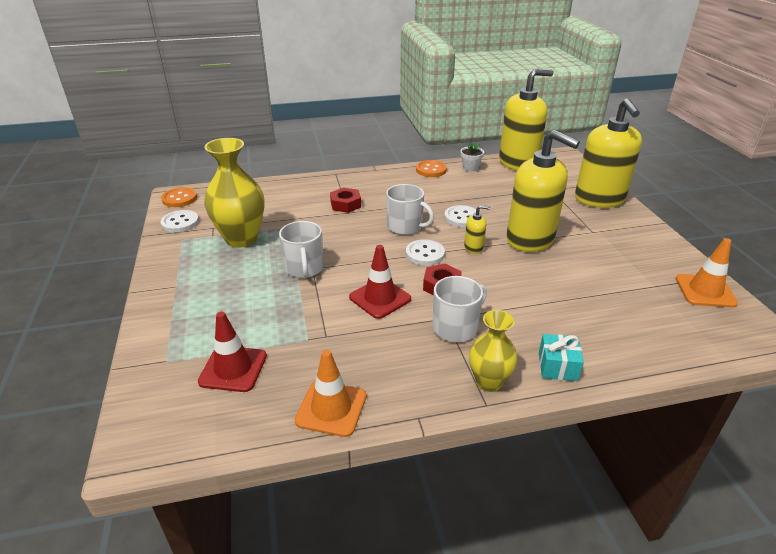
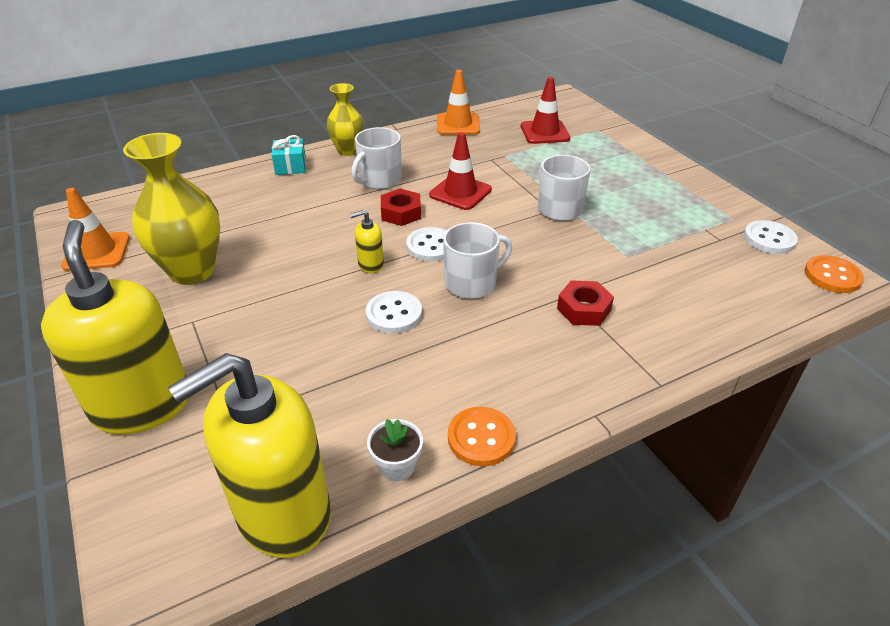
camera: 165 degrees right, 5 degrees up
(241, 239) = (666, 230): yellow vase -> yellow vase (192, 271)
(405, 227) = (472, 283): white mug -> white mug turned 135 degrees clockwise
(530, 239) = (291, 290): yellow soap dispenser -> none

